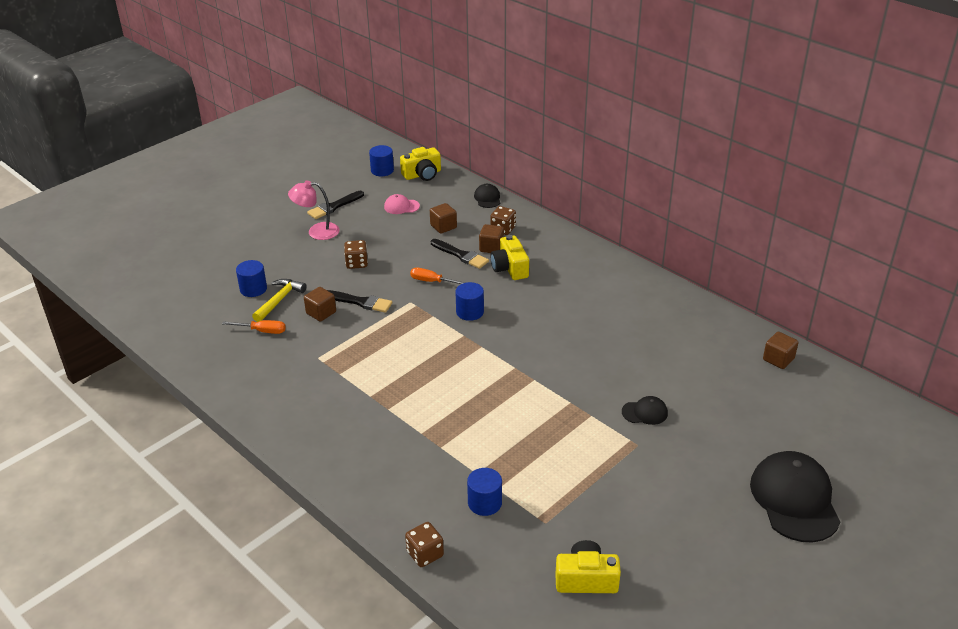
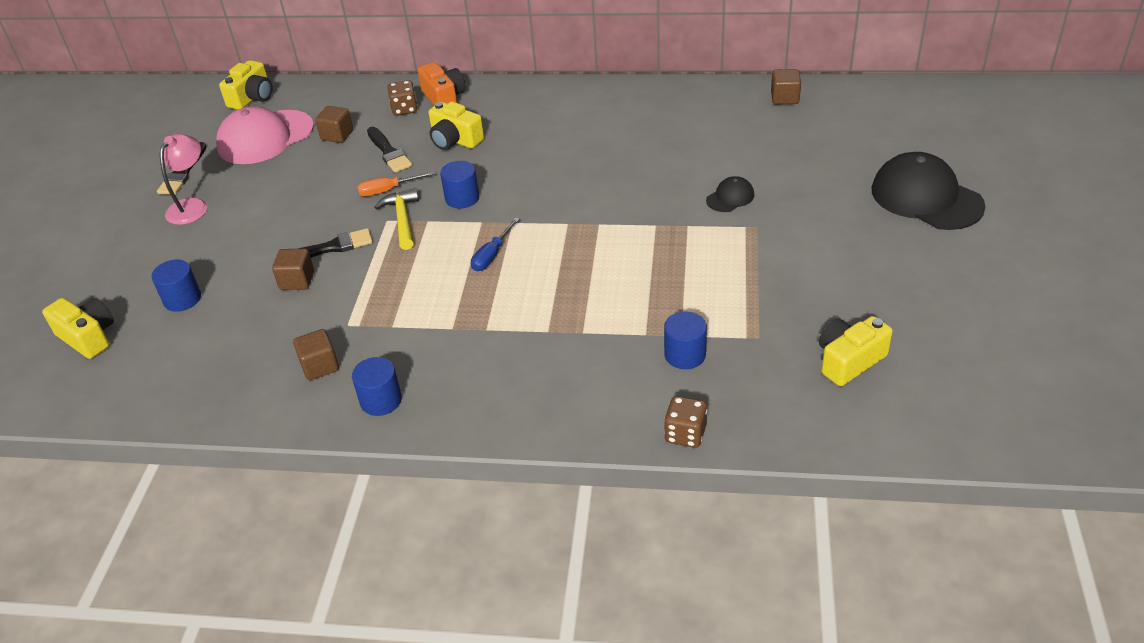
camera: 35 degrees left, 5 degrees up
(188, 285) = (88, 337): none -> yellow camera
(262, 331) = (247, 334): orange screwdriver -> none
(279, 300) = (230, 294): yellow hammer -> yellow hammer (402, 219)
(316, 231) = (192, 206): pink lamp -> pink lamp turned 150 degrees clockwise
(356, 263) = (280, 214): brown dice -> none
(382, 170) = (199, 113): blue cylinder -> blue cylinder (381, 400)
(401, 206) = (265, 137): pink cap -> pink cap, size x2.14
(444, 362) = (492, 255): none -> blue screwdriver
(461, 255) = (389, 152): black brush -> black brush turned 60 degrees clockwise
(487, 198) = (353, 89): black cap -> none
(491, 248) = (413, 131): brown cube -> brown cube (320, 366)
(536, 233) = (444, 98): none -> orange camera

